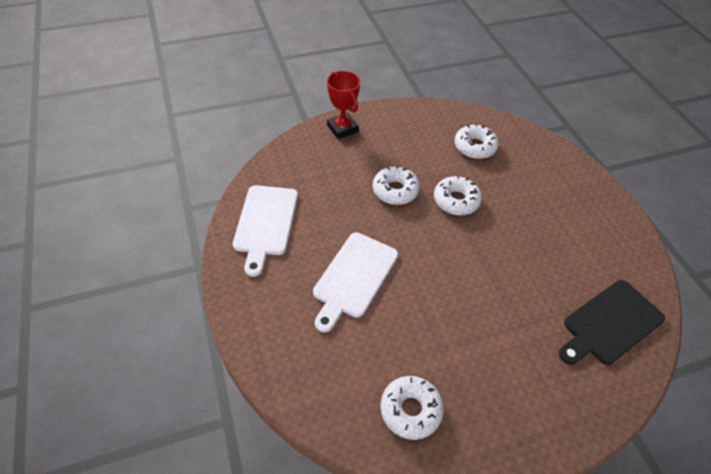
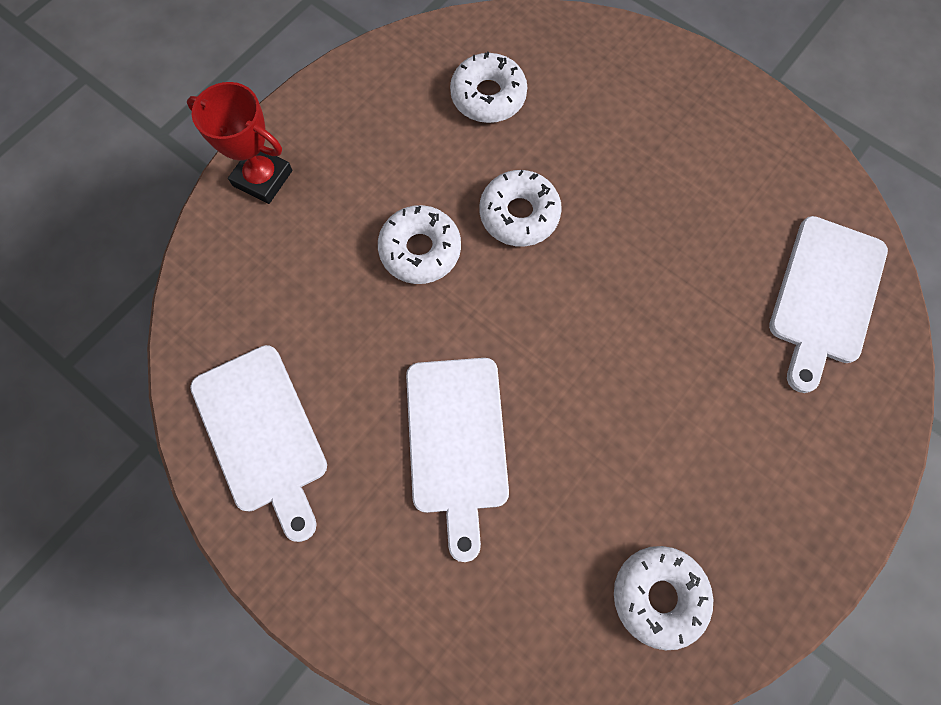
camera: 30 degrees left, 20 degrees up
(610, 324) = (825, 296): black cutting board -> white cutting board

